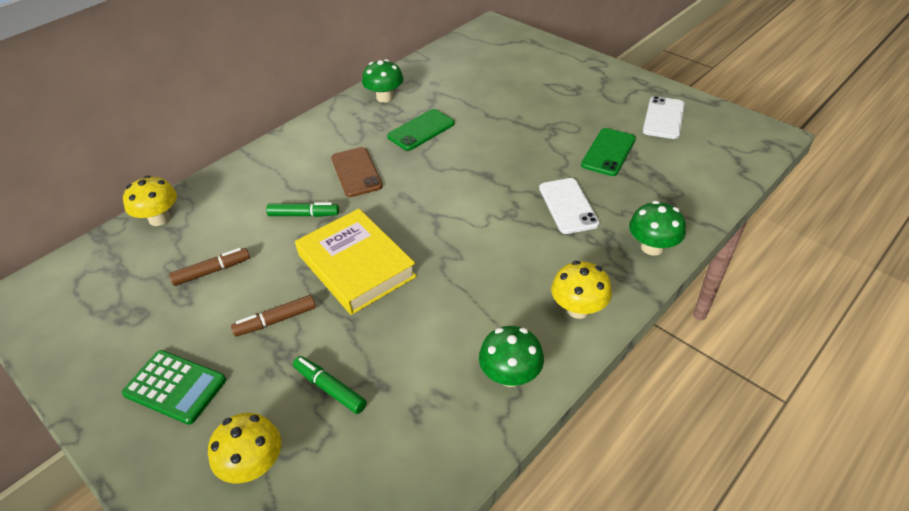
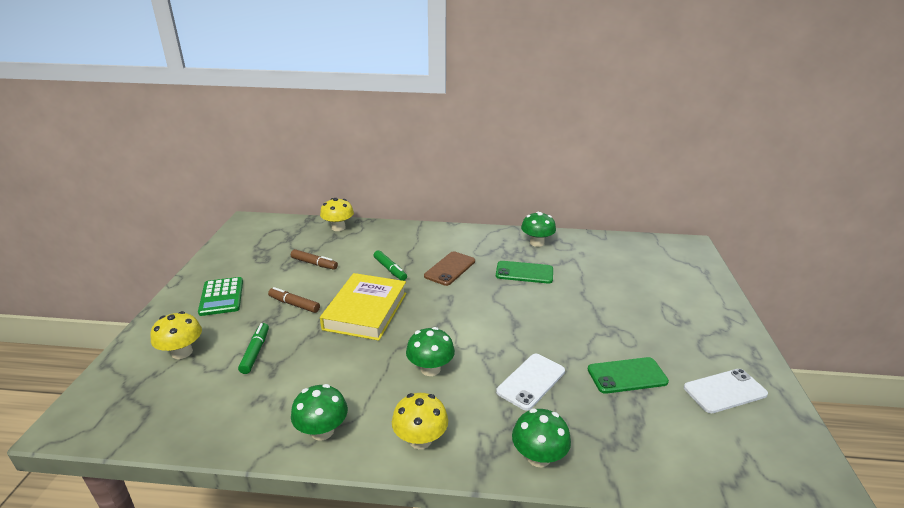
camera: 50 degrees right, 15 degrees down
(494, 259) = (430, 369): none -> green mushroom

